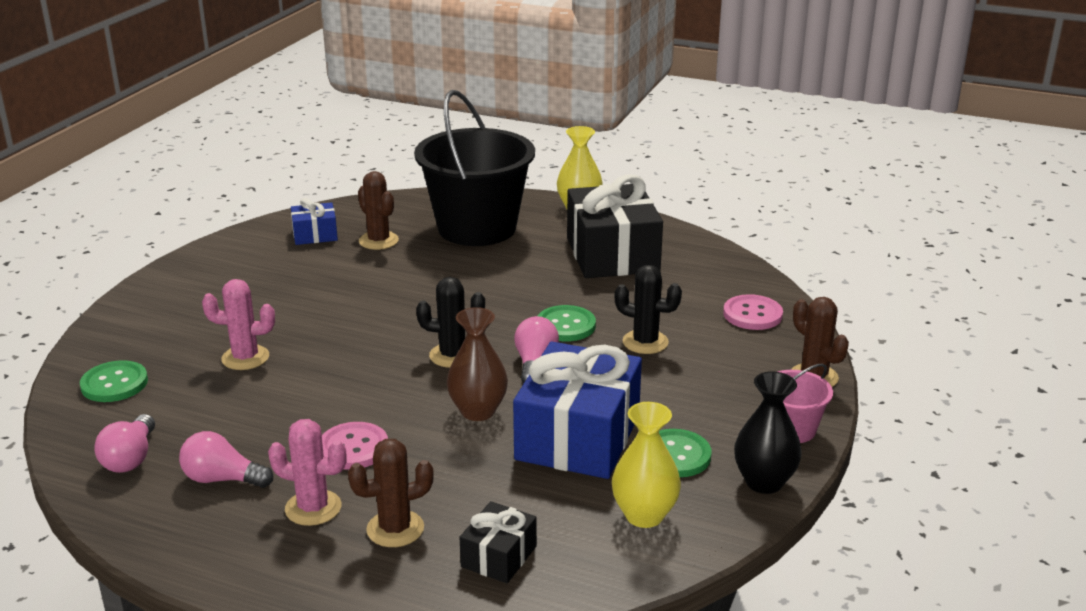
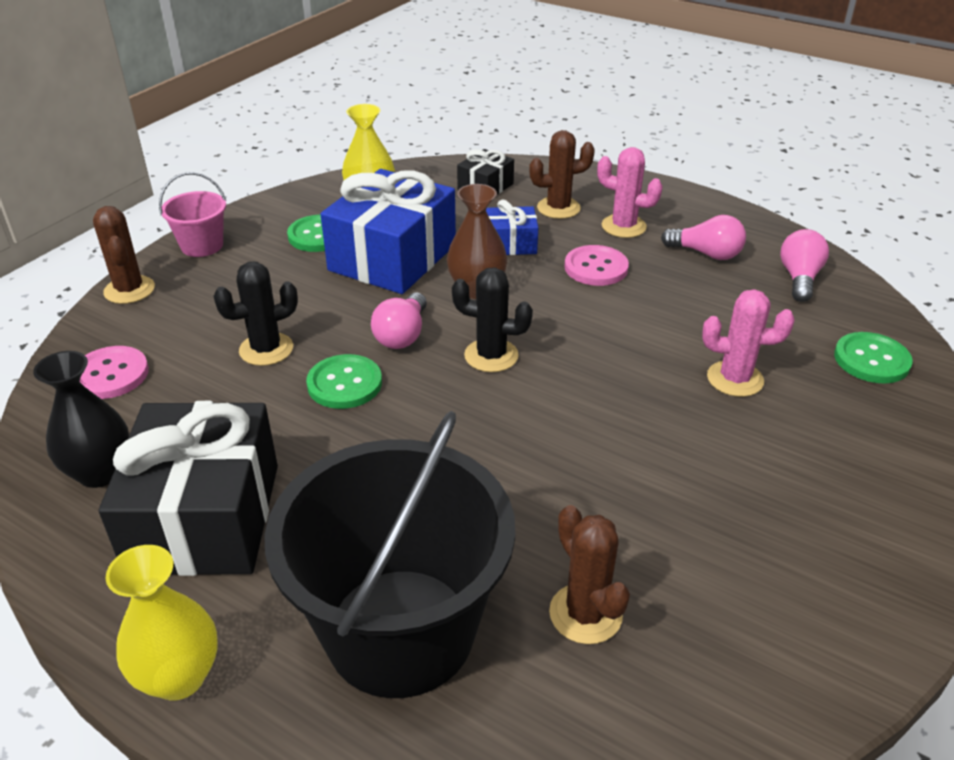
camera: 170 degrees left, 10 degrees up
(315, 235) = (708, 652): blue gift -> blue gift (510, 244)
(645, 342) = (266, 349): black cactus -> black cactus turned 60 degrees counterclockwise
(764, 482) = (264, 211): black vase -> black vase (100, 472)

